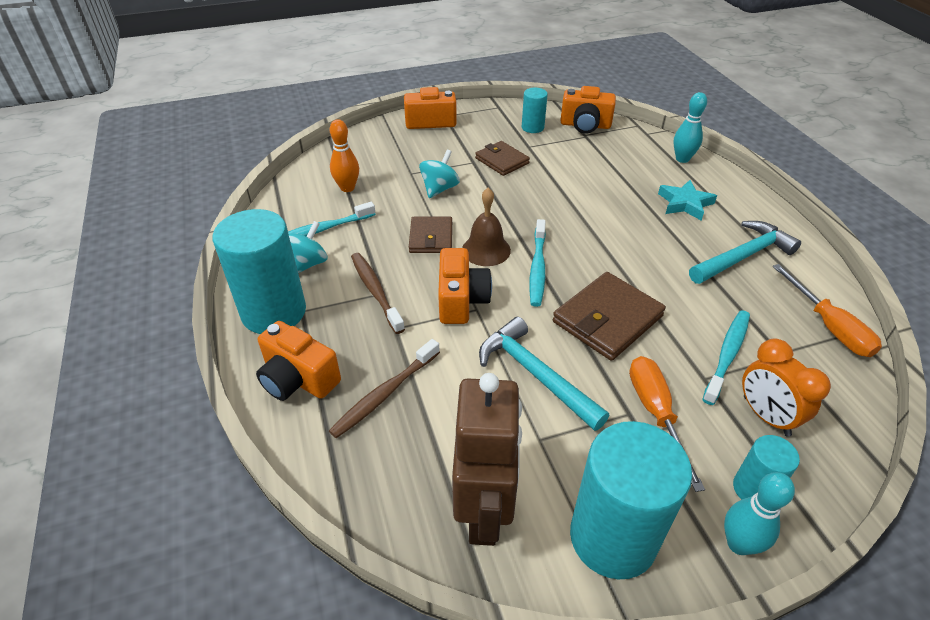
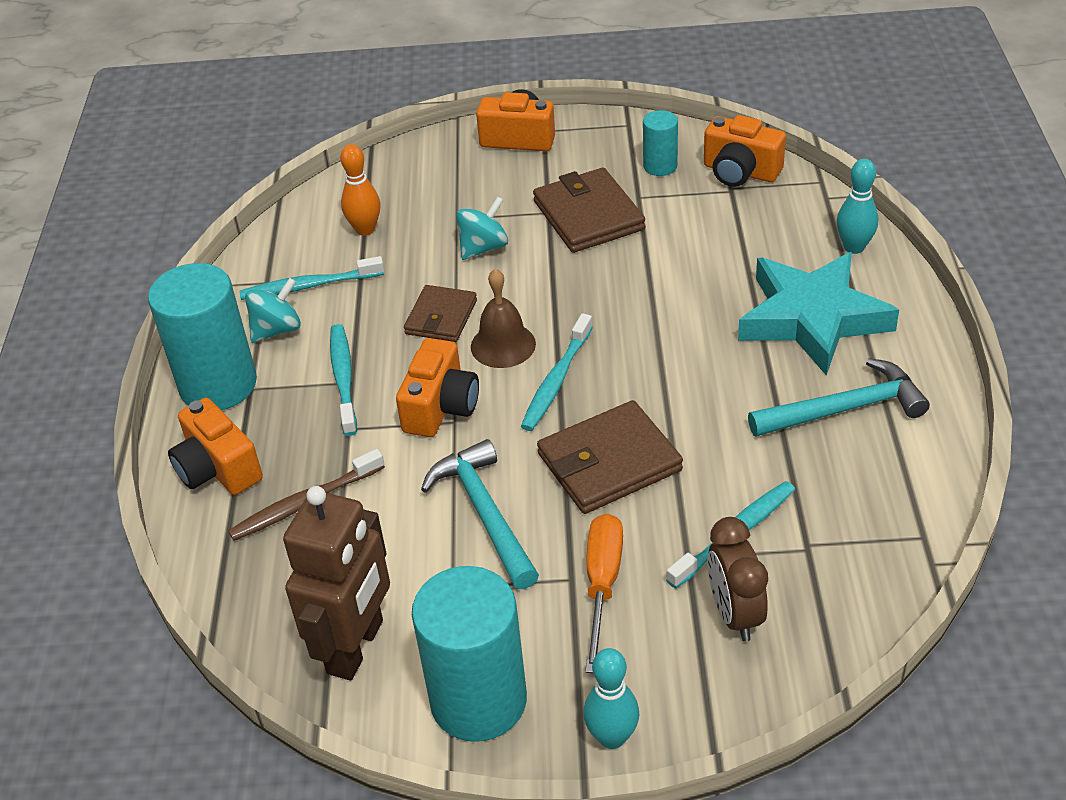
camera: 20 degrees right, 0 degrees up
(375, 291) = (343, 378): brown toothbrush -> turquoise toothbrush
(502, 161) = (588, 215): brown wallet -> brown wallet, size x1.56
(685, 203) = (812, 319): turquoise star -> turquoise star, size x1.92
(753, 489) = (665, 688): turquoise cylinder -> none
(766, 416) = (735, 614): orange clock -> brown clock
(829, 326) = (897, 523): orange screwdriver -> none

